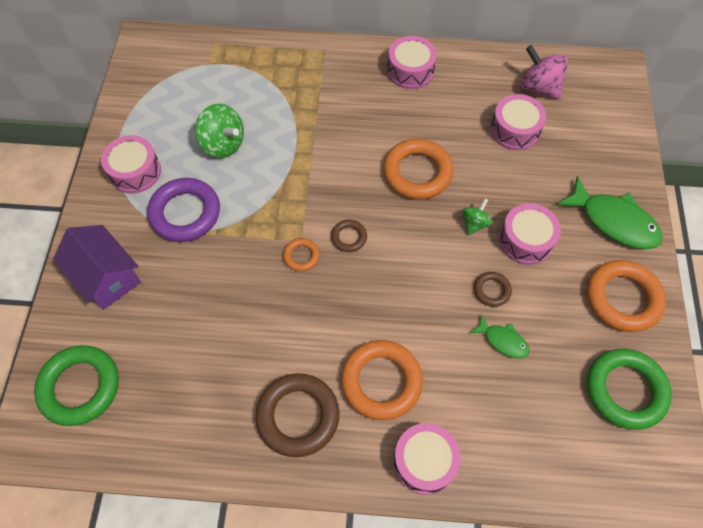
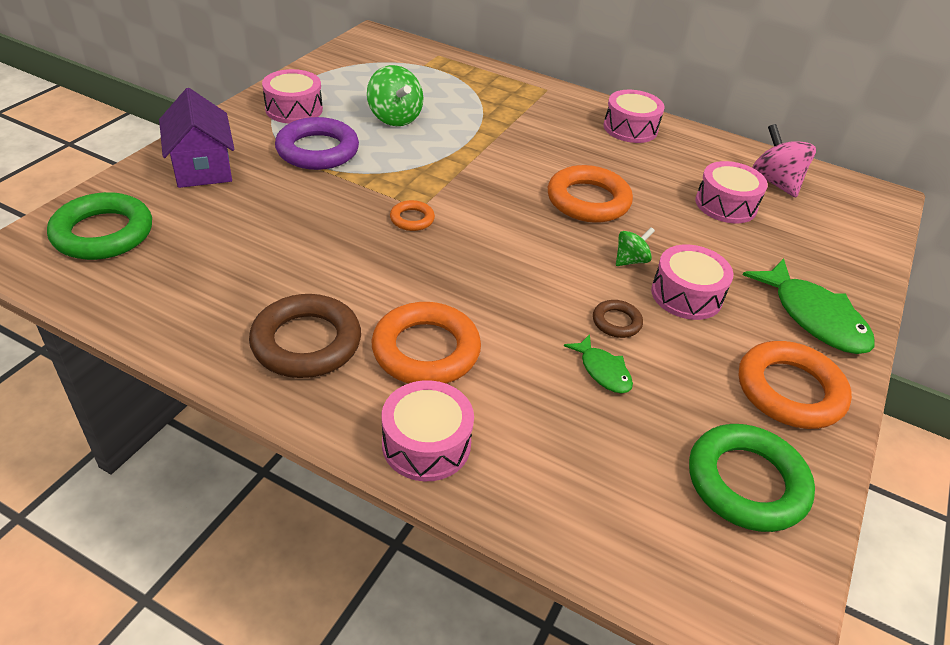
camera: 20 degrees right, 20 degrees down
(349, 237) = (475, 223): brown ring -> none

